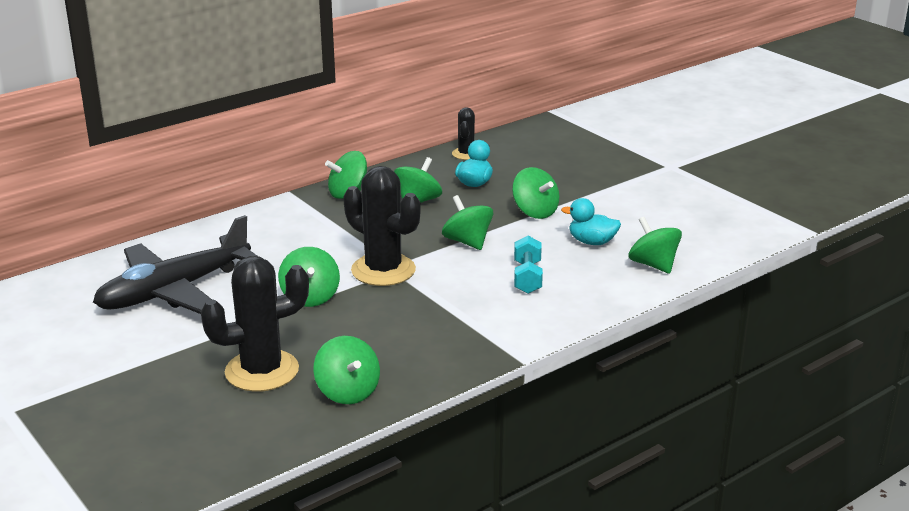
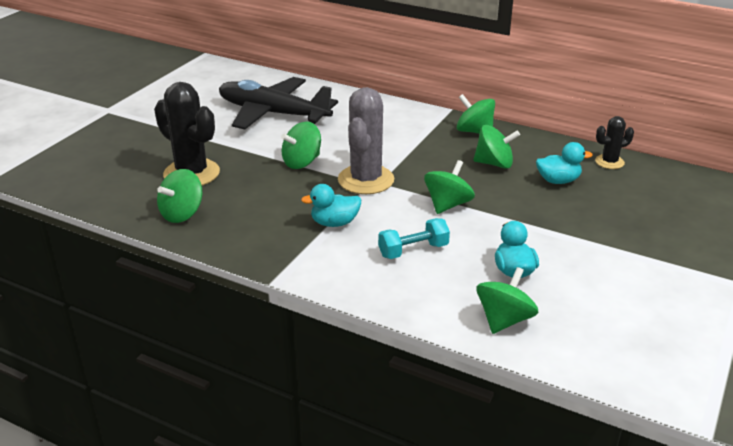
camera: 65 degrees right, 5 degrees up
(383, 270) = (366, 180): black cactus -> grey cactus
(448, 305) = (334, 223): none -> turquoise duck
(535, 212) = (539, 225): green spinning top -> none

